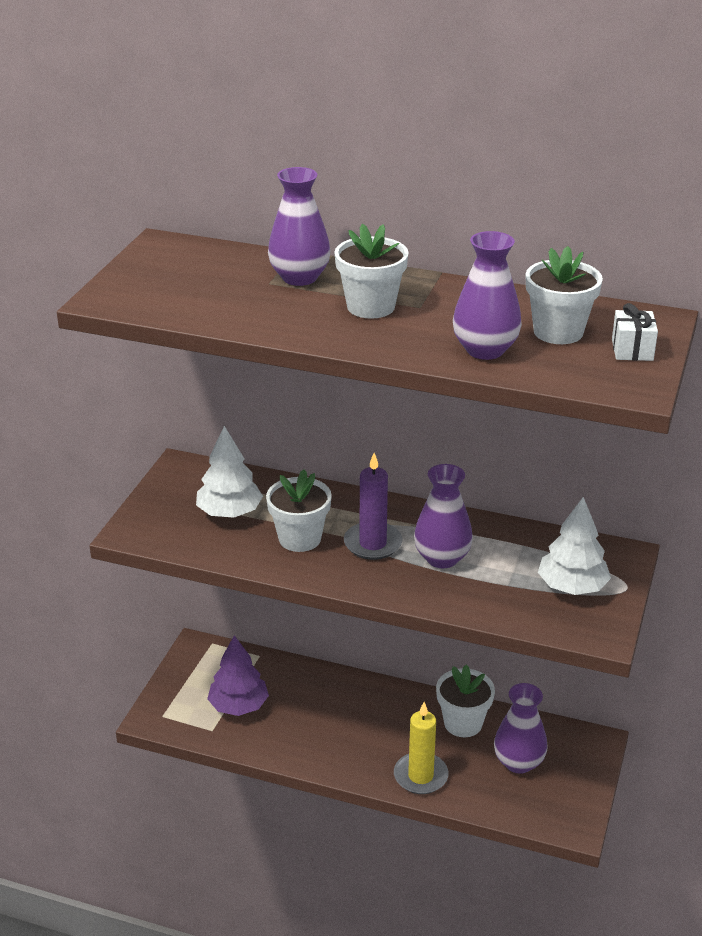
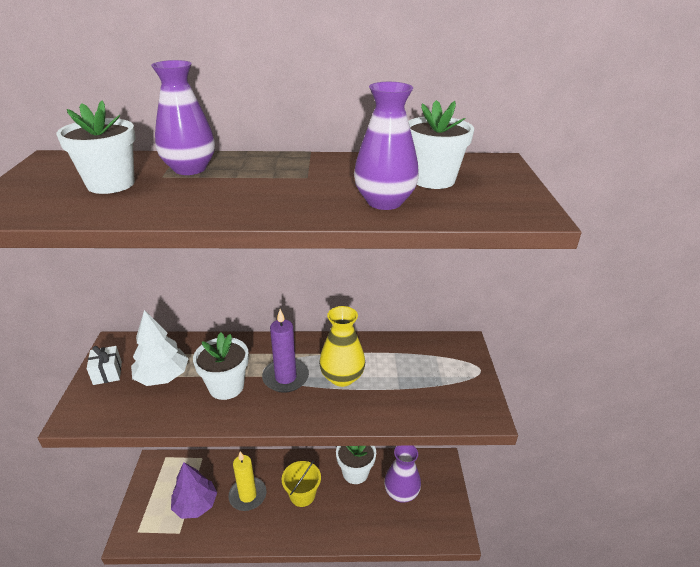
camera: 20 degrees left, 0 degrees up
(371, 307) = (264, 182): white flower pot -> white flower pot (111, 184)
(380, 730) = (302, 495): none -> yellow bucket
(420, 776) = (341, 525): yellow candle -> yellow candle (248, 495)
(442, 558) = (342, 377): purple vase -> yellow vase
(572, 587) = (444, 378): white tree -> none
(632, 350) = (501, 184): white gift -> white gift (107, 373)

